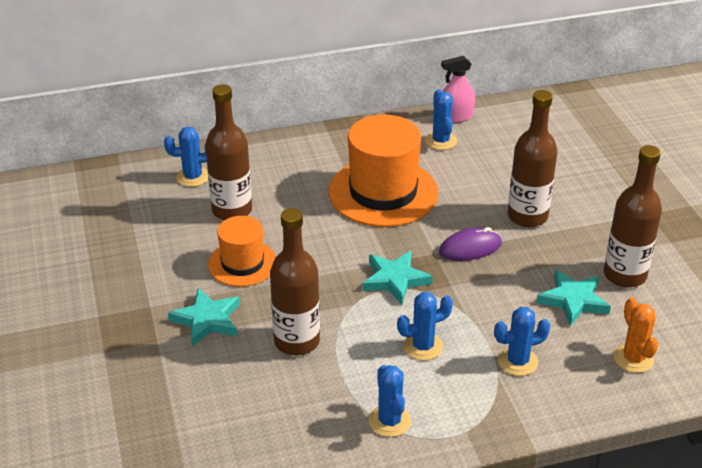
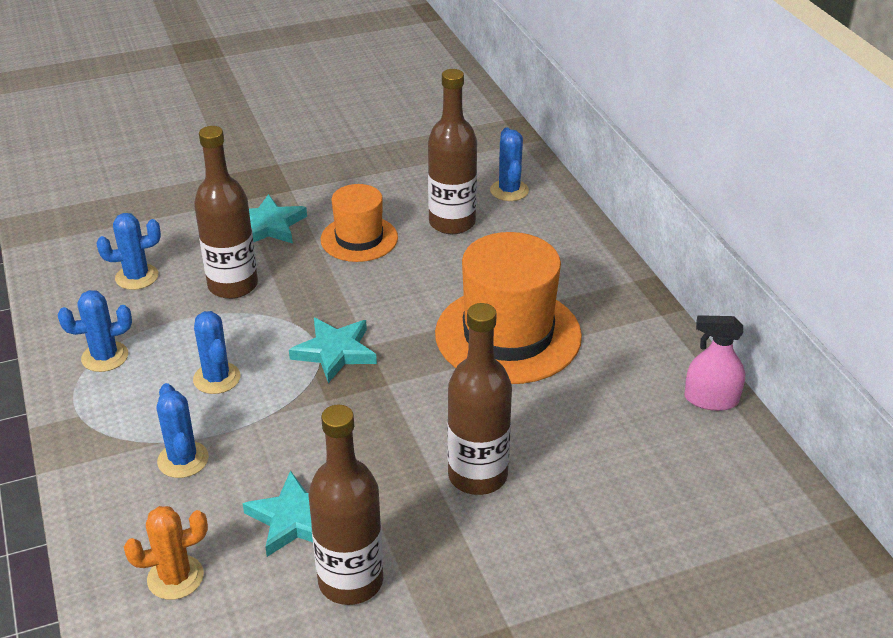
camera: 85 degrees right, 0 degrees up
(441, 141) = (642, 385): blue cactus -> blue cactus (137, 277)
(455, 117) = (711, 399): pink spray bottle -> pink spray bottle turned 60 degrees counterclockwise
(470, 248) = (400, 417): purple mouse -> none

